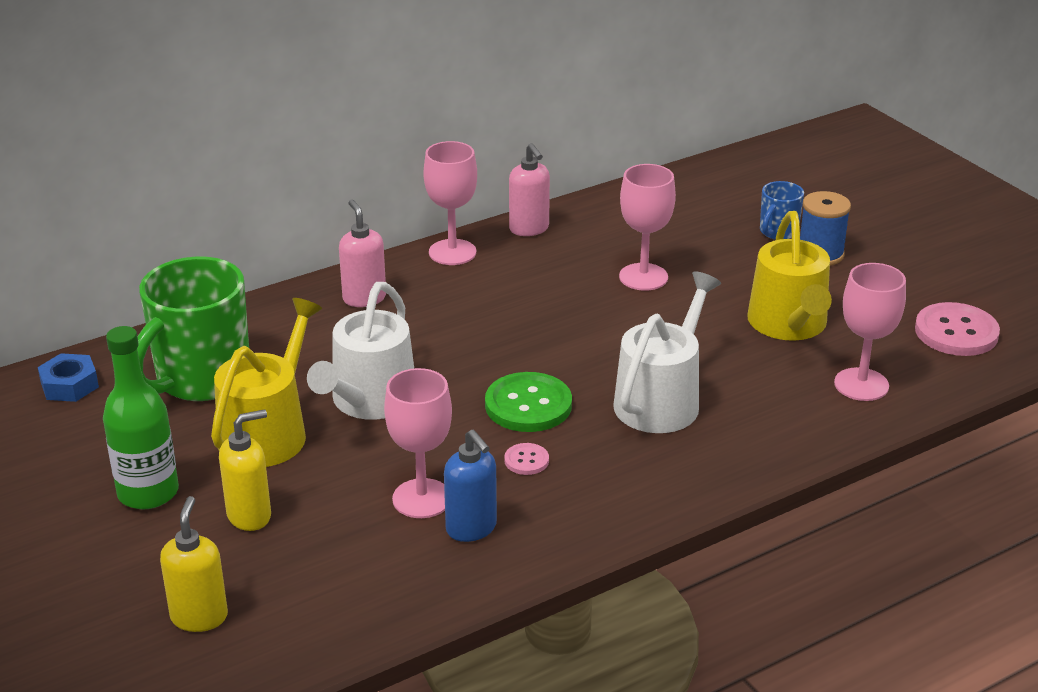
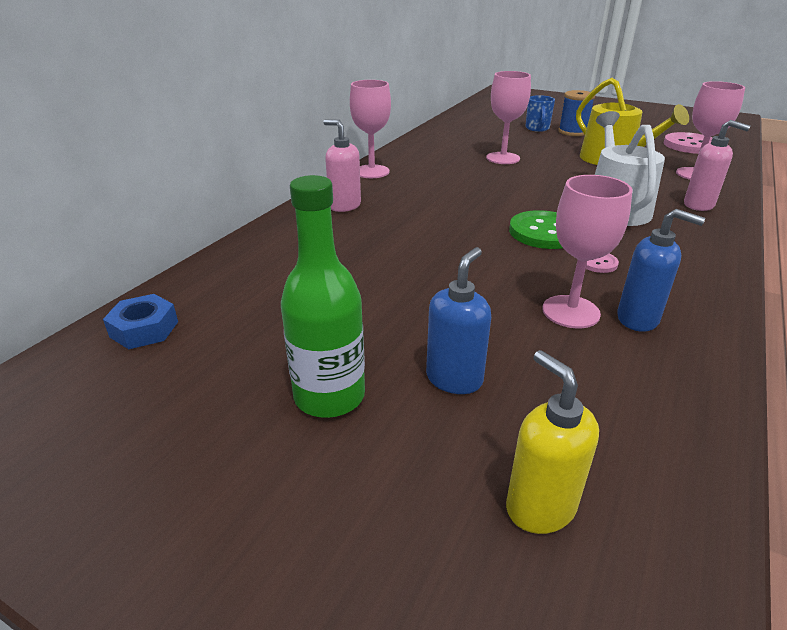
camera: 30 degrees left, 0 degrees up
(201, 379) = (275, 287): green mug -> none
(250, 516) = (454, 379): yellow soap dispenser -> blue soap dispenser
(268, 432) = (382, 306): yellow watering can -> none
(369, 401) = (434, 261): white watering can -> none
(529, 229) = (403, 153): pink soap dispenser -> pink soap dispenser (699, 205)

